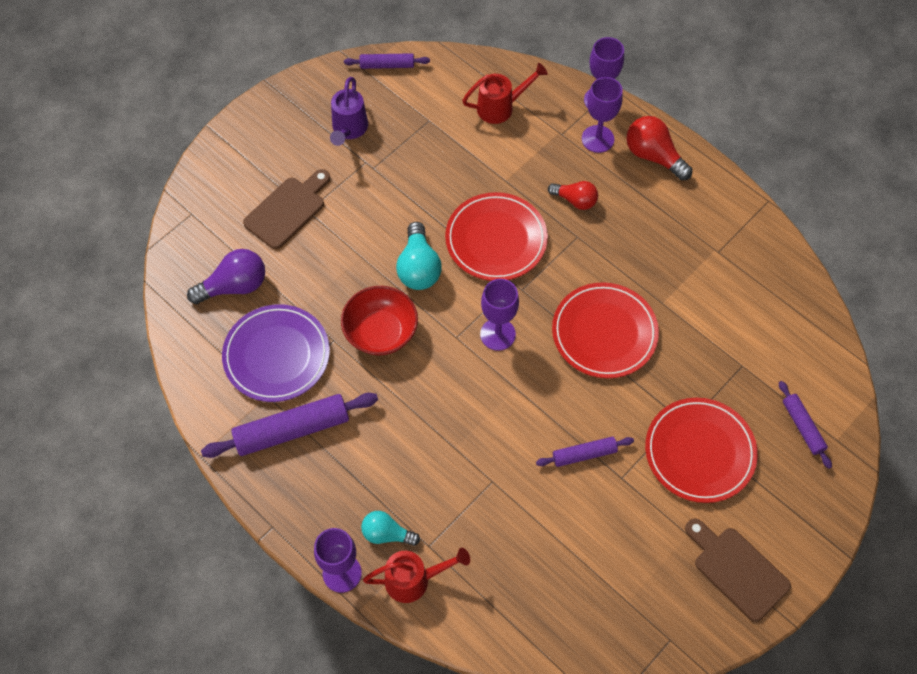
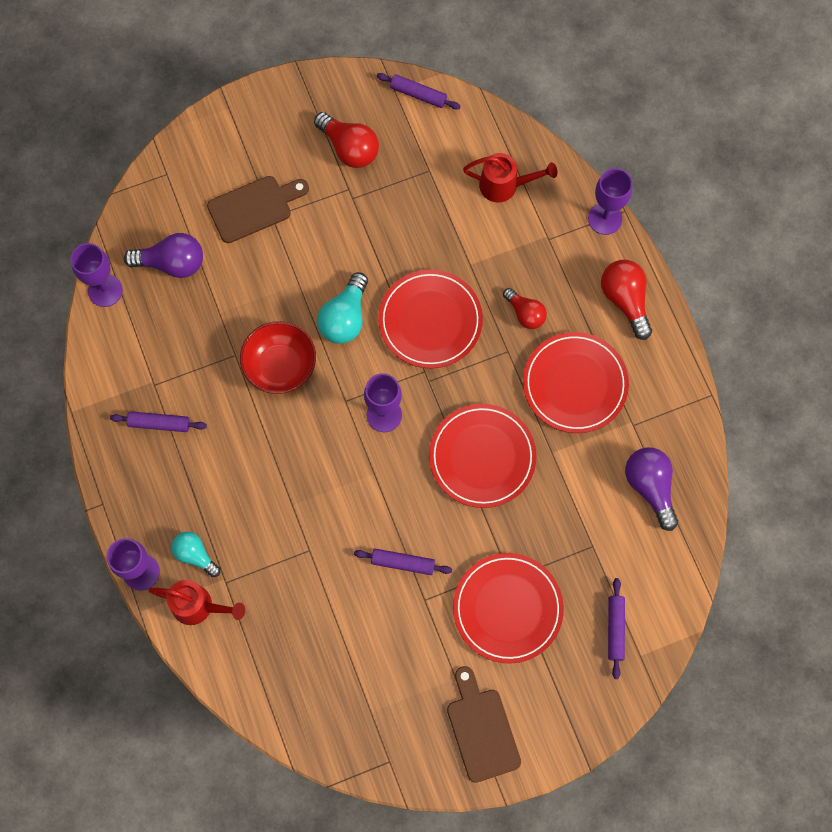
camera: 25 degrees right, 10 degrees up
(276, 355) = (178, 347): purple plate -> none
(292, 430) = (159, 424): purple rolling pin -> purple rolling pin, size x0.55
(349, 129) = (349, 148): purple watering can -> red light bulb
(597, 139) = (580, 259): purple goblet -> purple goblet (105, 290)
(650, 239) = (575, 384): none -> red plate
(762, 296) = (650, 487): none -> purple light bulb

